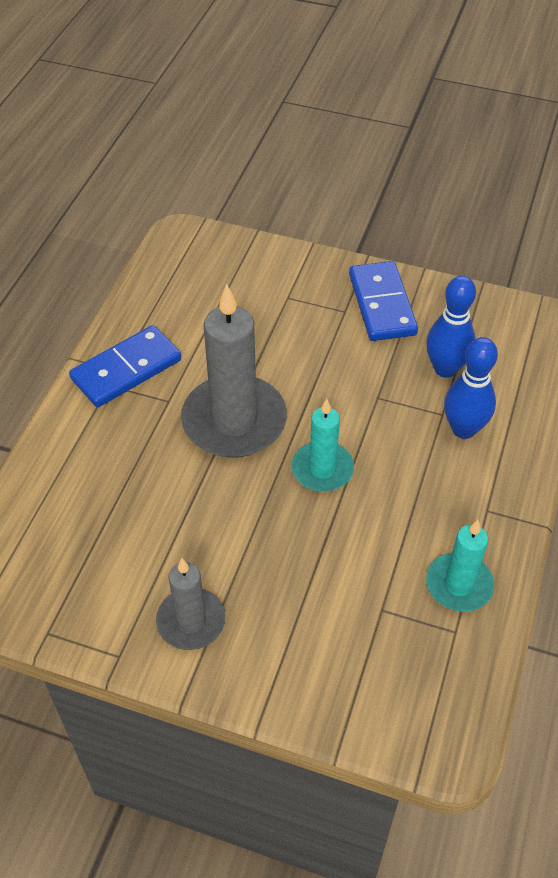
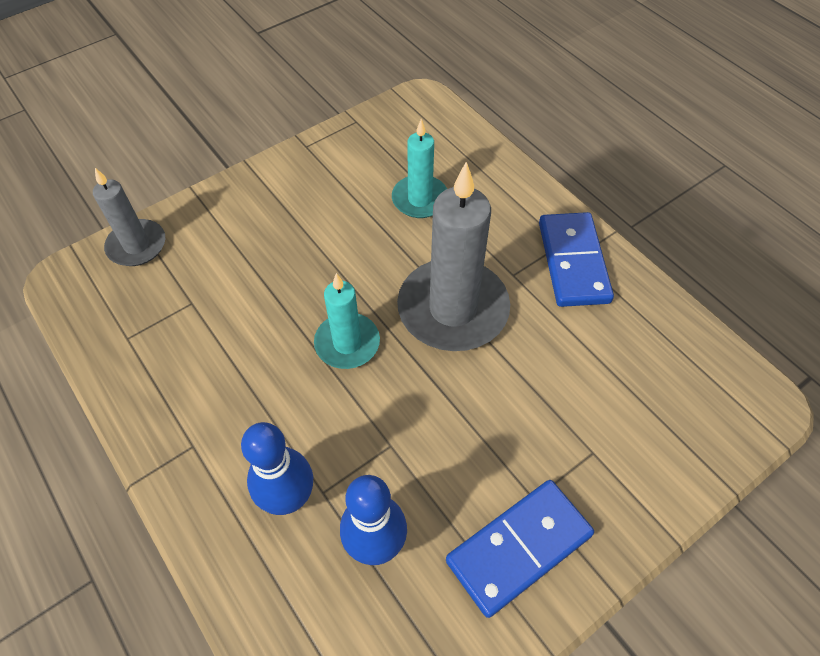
camera: 125 degrees right, 5 degrees up
(191, 621) = (294, 190): grey candle -> grey candle (137, 245)
(382, 304) = (519, 548): blue domino -> blue domino turned 60 degrees counterclockwise
(459, 584) = (155, 368): turquoise candle -> turquoise candle (420, 199)

